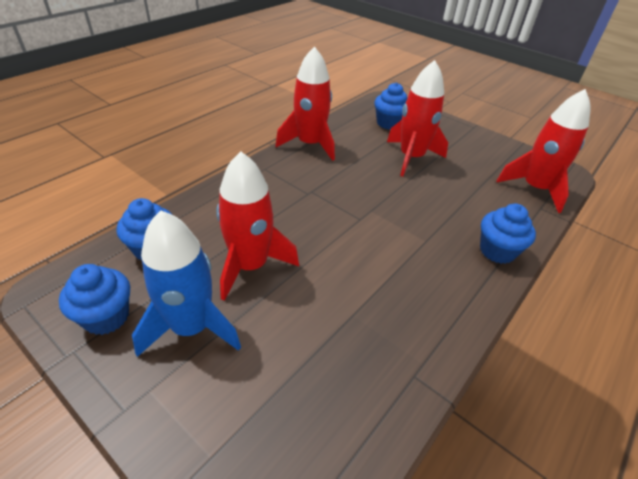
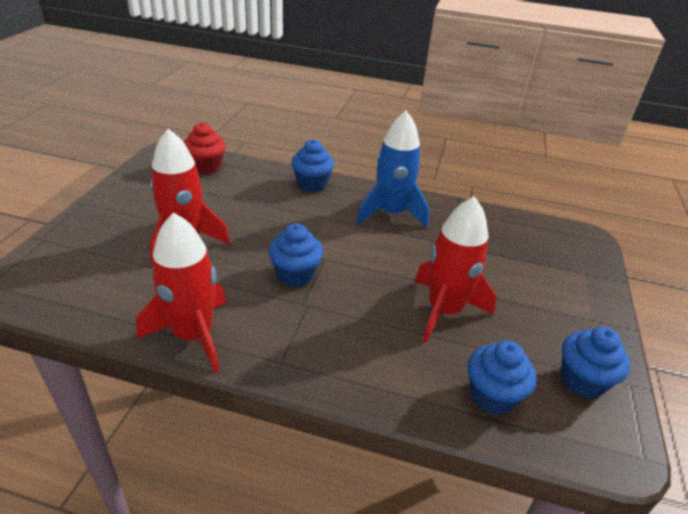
camera: 115 degrees left, 5 degrees down
(191, 327) = (531, 320): blue rocket -> blue rocket (391, 213)
(389, 123) = (95, 272): blue cupcake -> blue cupcake (295, 275)
(535, 188) = (206, 167): red rocket -> red cupcake

